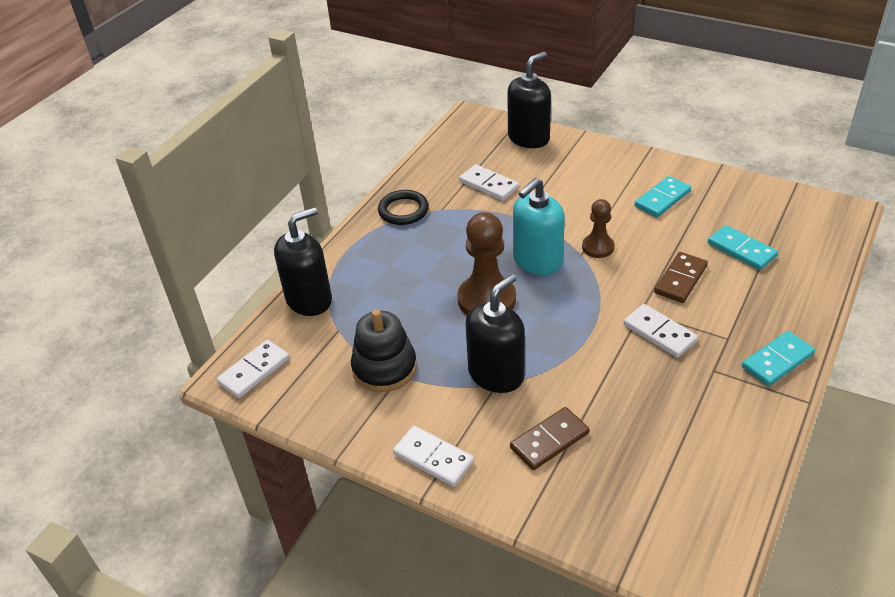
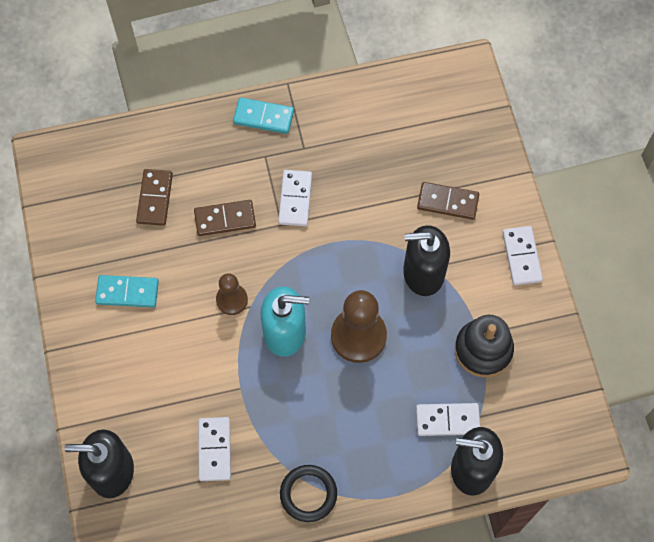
camera: 135 degrees left, 25 degrees up
(254, 371) = (567, 437): white domino -> white domino (447, 420)
(741, 250) = (155, 198): turquoise domino -> brown domino

